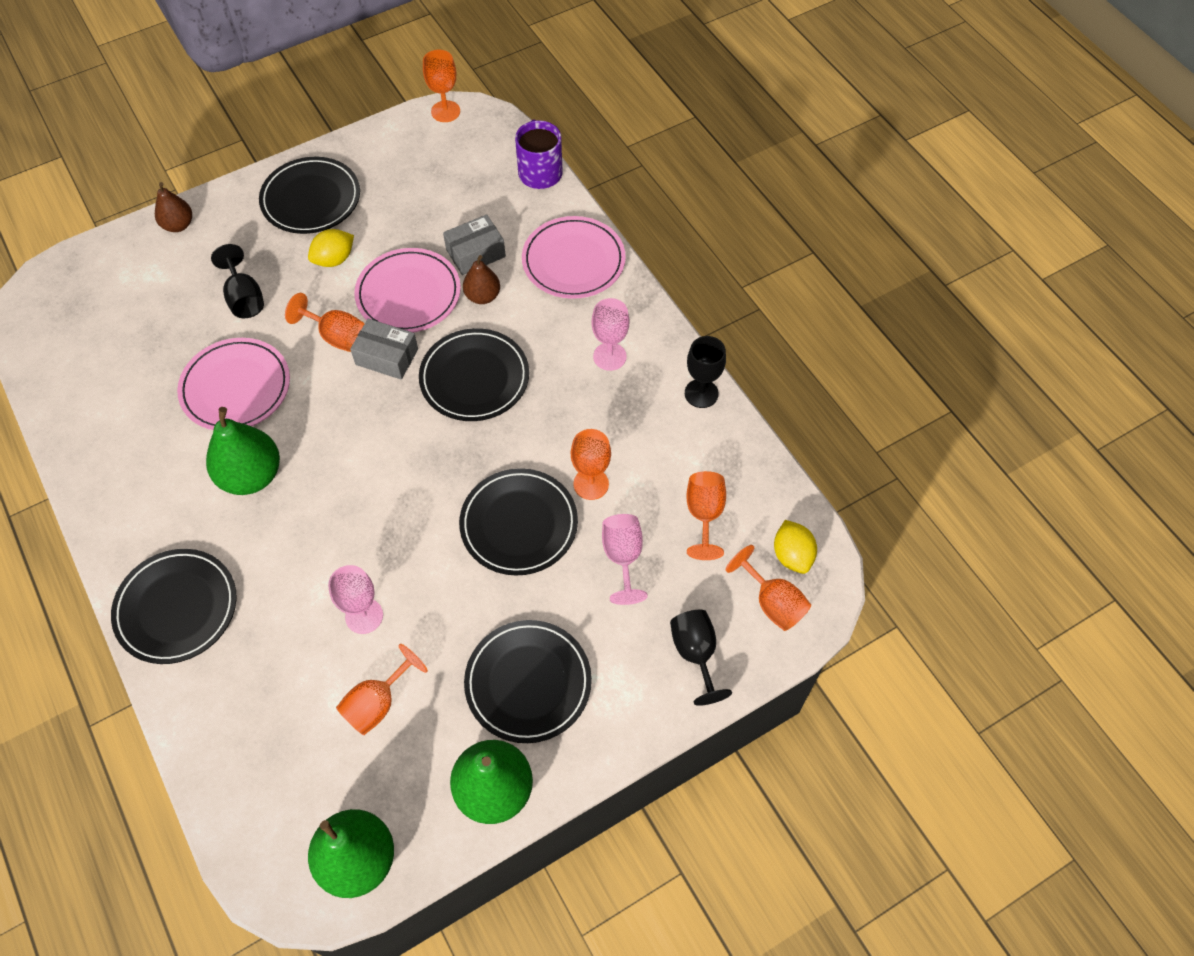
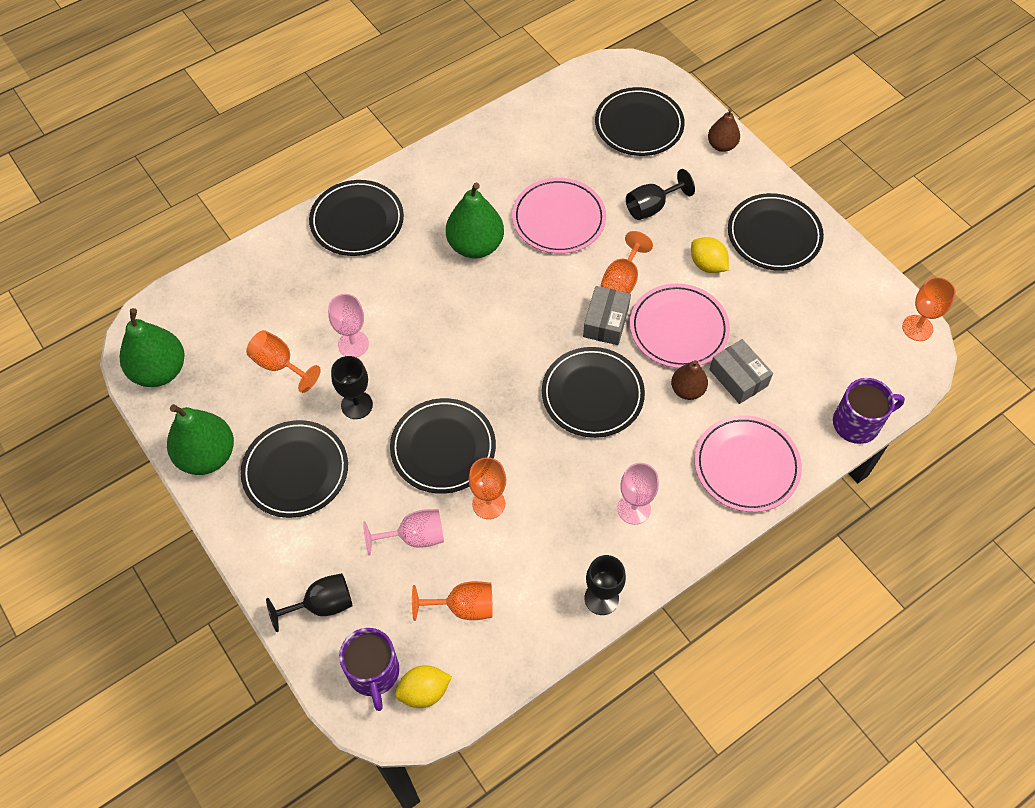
camera: 85 degrees right, 0 degrees up
(123, 296) = (639, 125): none -> black plate
(449, 613) = (357, 405): none -> black goblet
(772, 602) = (373, 673): orange goblet -> purple mug

